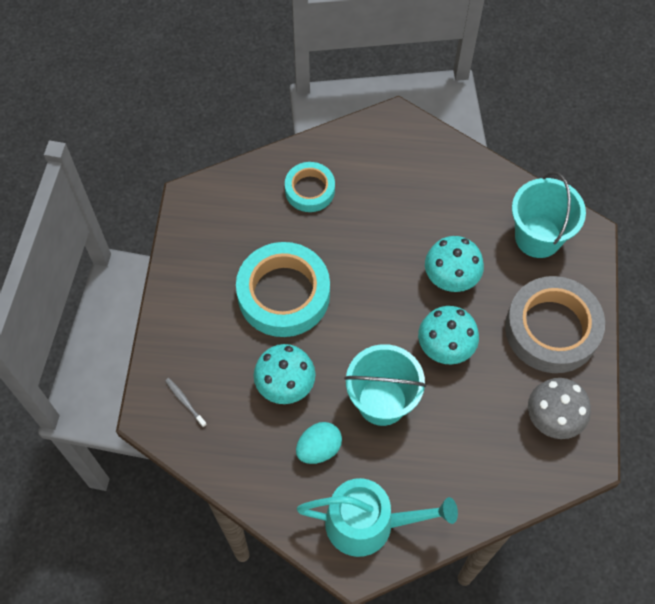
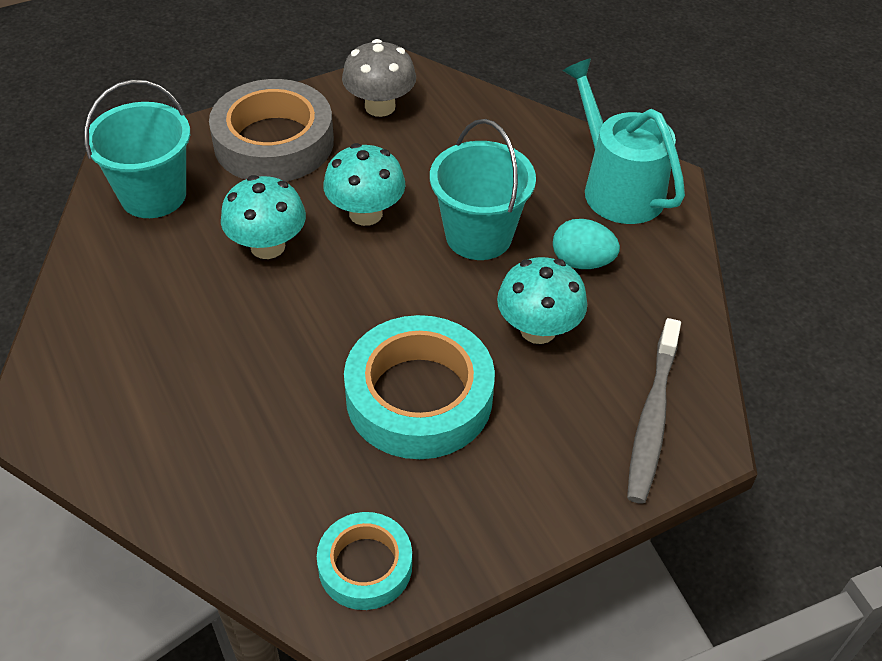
camera: 125 degrees left, 15 degrees down
(185, 402) = (652, 417): grey toothbrush -> grey toothbrush, size x2.21
(310, 190) = (228, 457): turquoise tape -> turquoise tape (365, 566)

